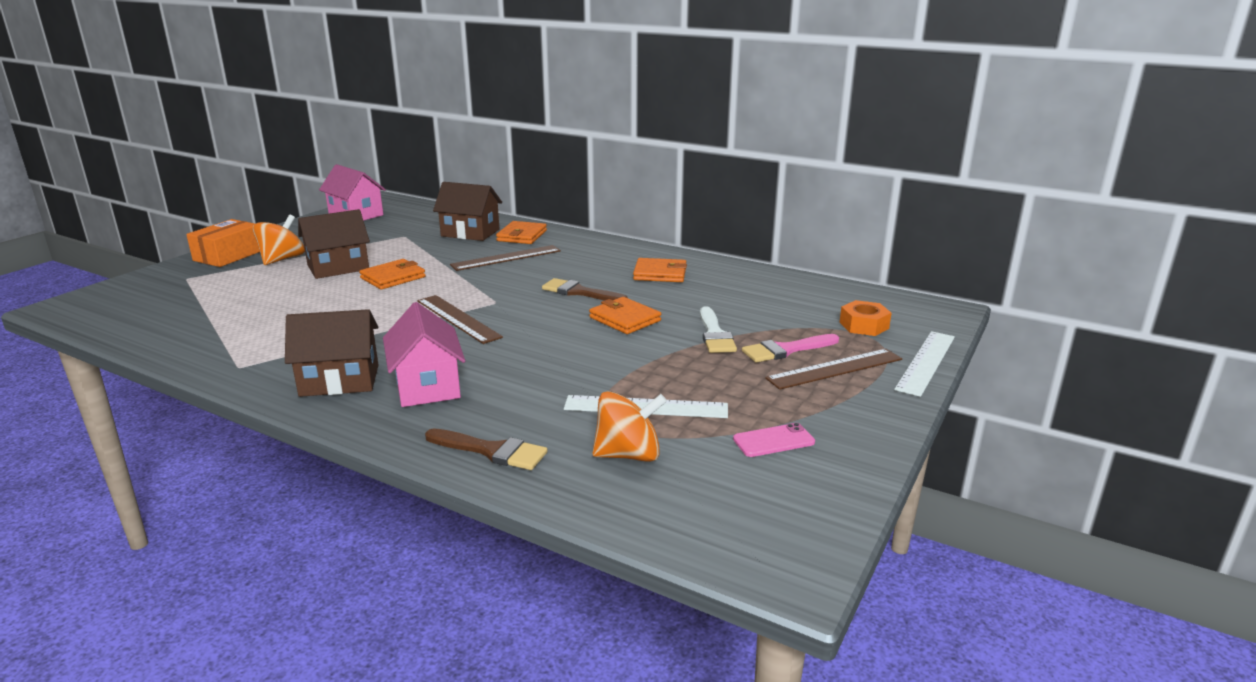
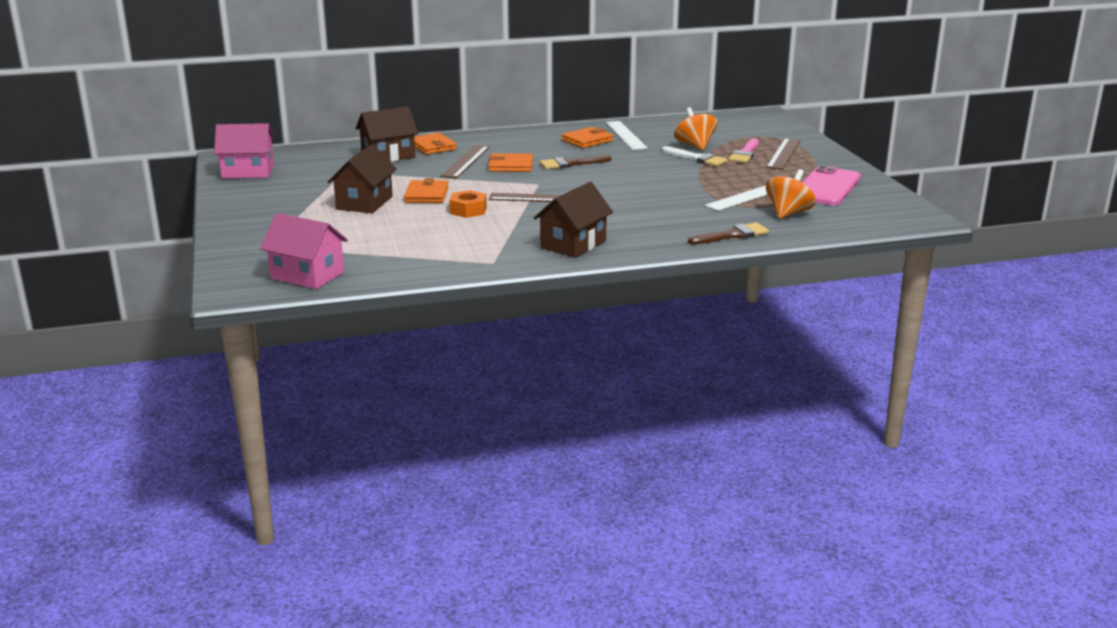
camera: 45 degrees left, 0 degrees up
(229, 255) = (243, 225): orange box -> none
(282, 259) = (300, 213): orange spinning top -> orange spinning top (694, 146)
(427, 386) = (626, 228): pink house -> pink house (307, 275)
(625, 319) = (634, 167): orange wallet -> orange wallet (510, 166)
(773, 441) = (827, 187): pink phone -> pink phone, size x2.06
(864, 325) = (751, 132): orange nut -> orange nut (468, 210)
(926, 362) = (811, 138): white ruler -> white ruler (625, 135)

